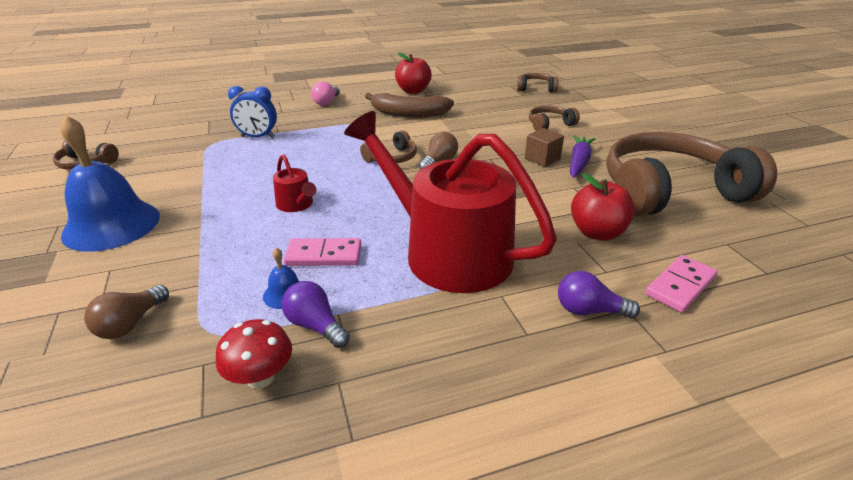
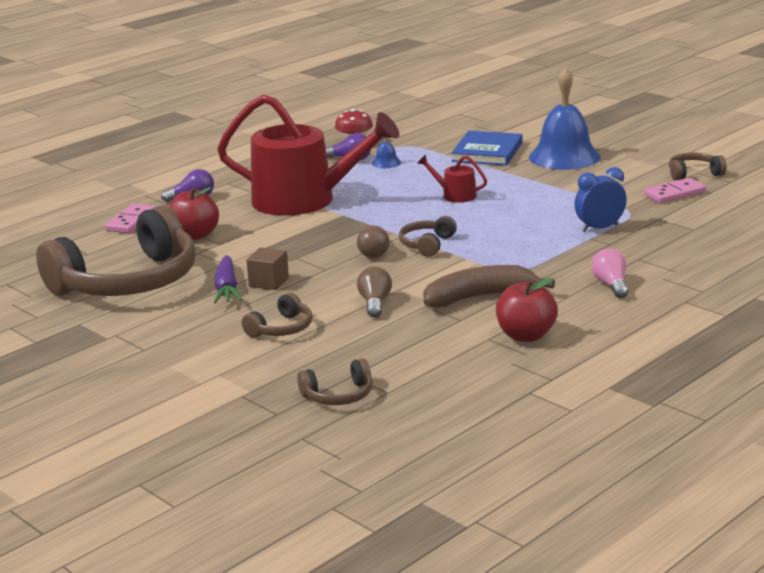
camera: 155 degrees right, 10 degrees down
(130, 324) = (452, 138): brown light bulb -> brown light bulb (375, 303)
(154, 267) = (487, 152): none -> blue book
(324, 255) = (388, 179): pink domino -> pink domino (674, 193)

